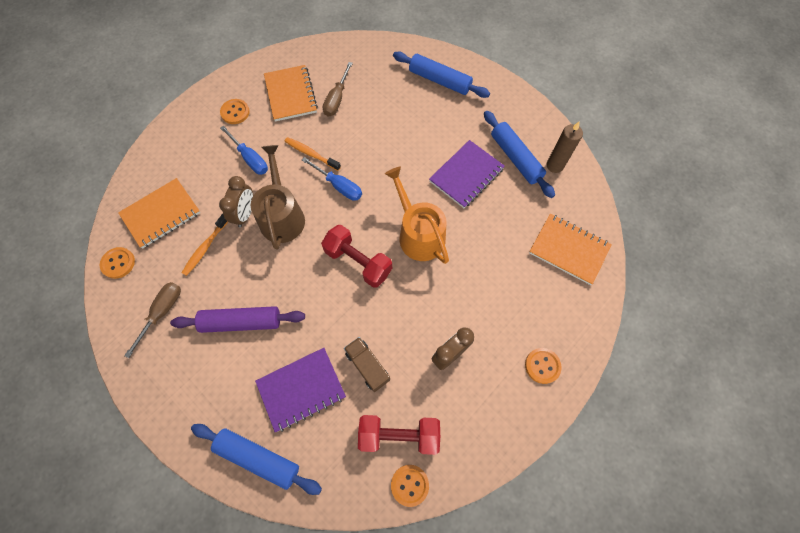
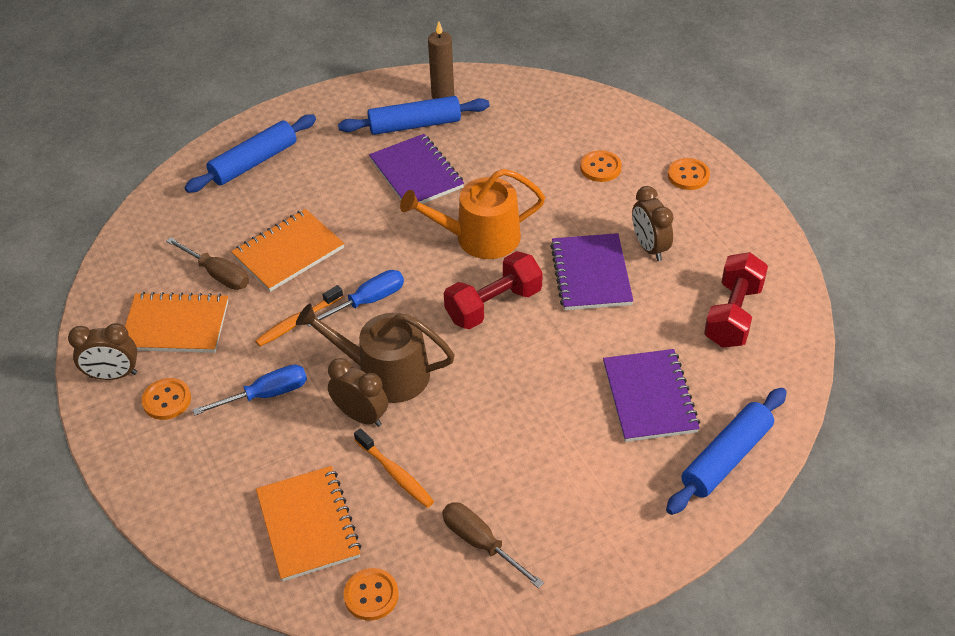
camera: 70 degrees left, 20 degrees down
(241, 322) = (532, 447): purple rolling pin -> none
(247, 81) = (113, 375): none -> brown clock
(367, 366) = (640, 325): brown truck -> none
(407, 318) = (590, 274): none -> purple notebook
(409, 485) = (792, 318): orange button -> orange button (600, 167)
(568, 249) = (558, 116): orange notebook -> orange notebook (288, 252)

